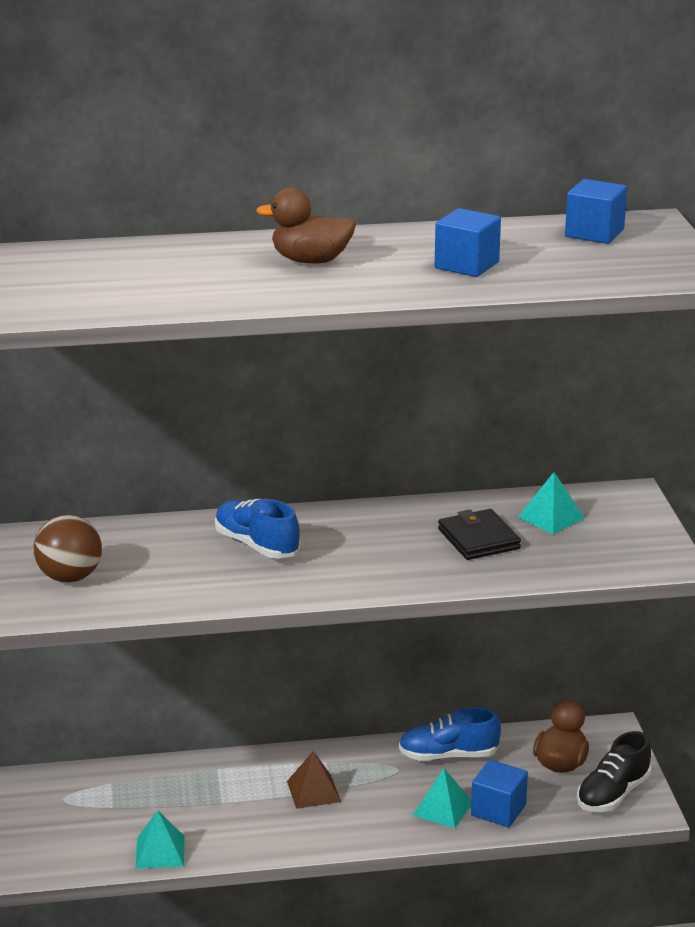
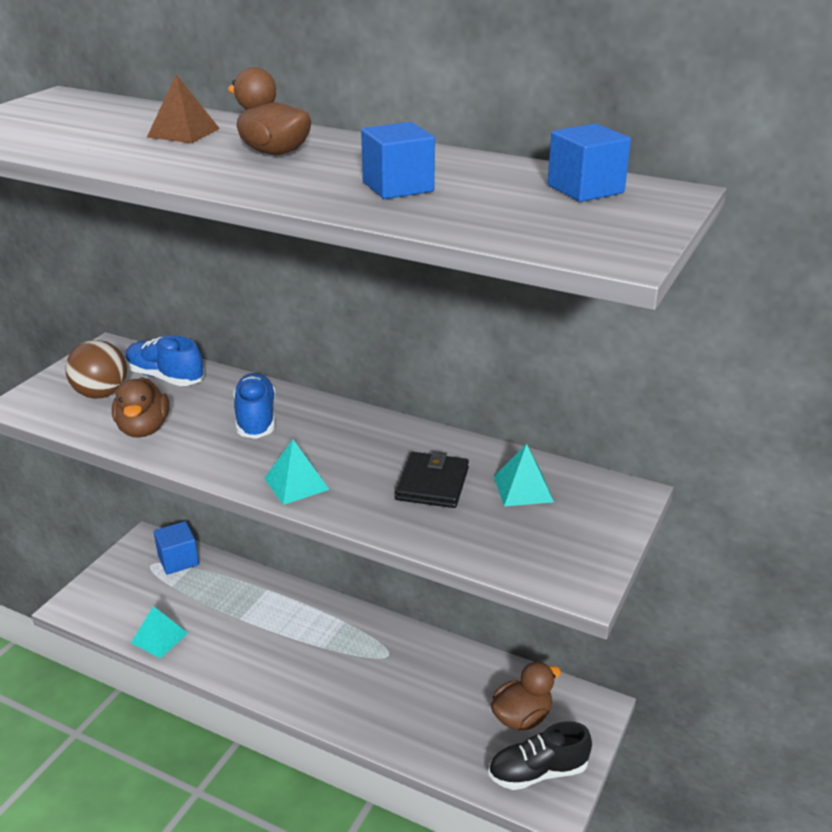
camera: 35 degrees right, 5 degrees up
(165, 589) = (143, 429): none -> brown duck
(313, 791) = (309, 642): brown pyramid -> brown pyramid (183, 132)
(442, 808) = (385, 709): turquoise pyramid -> turquoise pyramid (296, 484)
(448, 755) = (438, 662): blue shoe -> blue shoe (165, 377)
(498, 810) = (426, 734): blue cube -> blue cube (178, 560)

